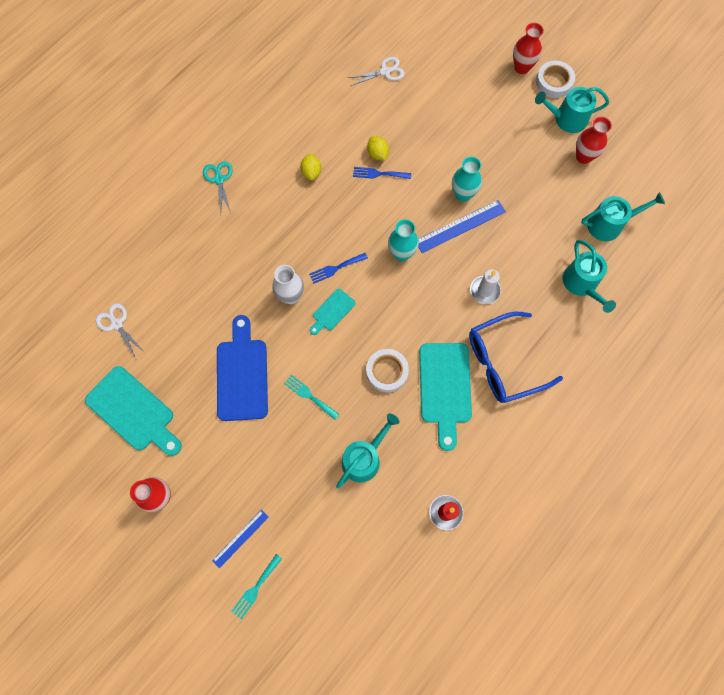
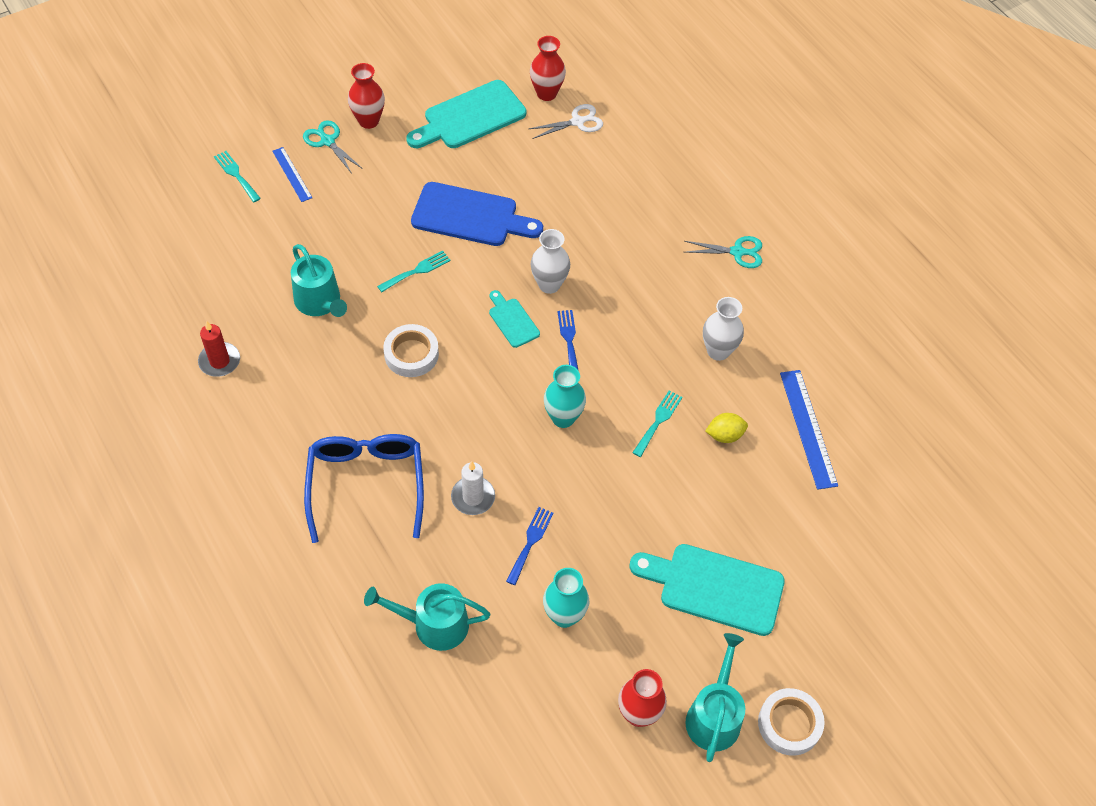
camera: 105 degrees right, 15 degrees down
(193, 523) = (327, 141): none -> turquoise scissors
(311, 172) = (718, 351): yellow lemon -> white vase
(378, 174) = (692, 427): blue fork -> blue fork (530, 542)
(381, 195) = (658, 421): none -> turquoise fork
(385, 71) = (864, 487): white scissors -> none
(444, 388) = (364, 408): turquoise cutting board -> turquoise cutting board (715, 587)
(460, 226) = (578, 500): blue ruler -> blue ruler (808, 428)
(463, 194) = (627, 520): turquoise vase -> turquoise vase (564, 616)
(521, 67) = (829, 684): red vase -> red vase (546, 93)
(609, 224) = (511, 703): turquoise watering can -> none

